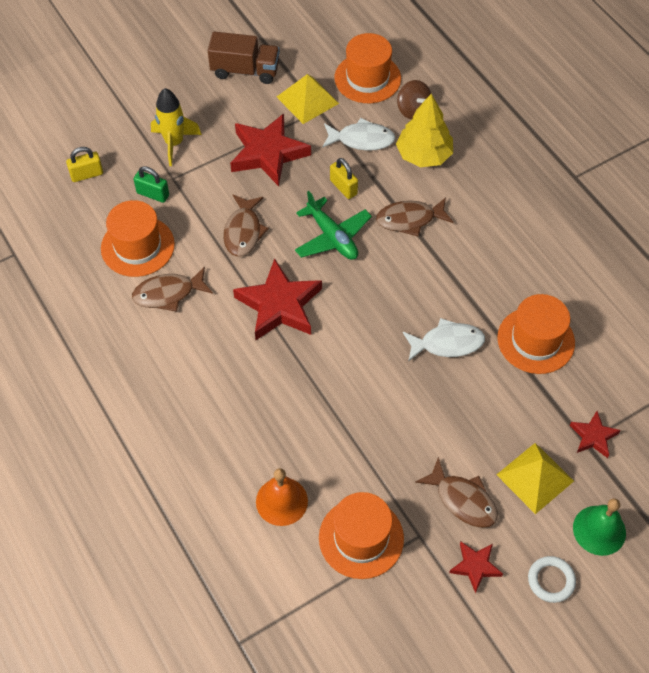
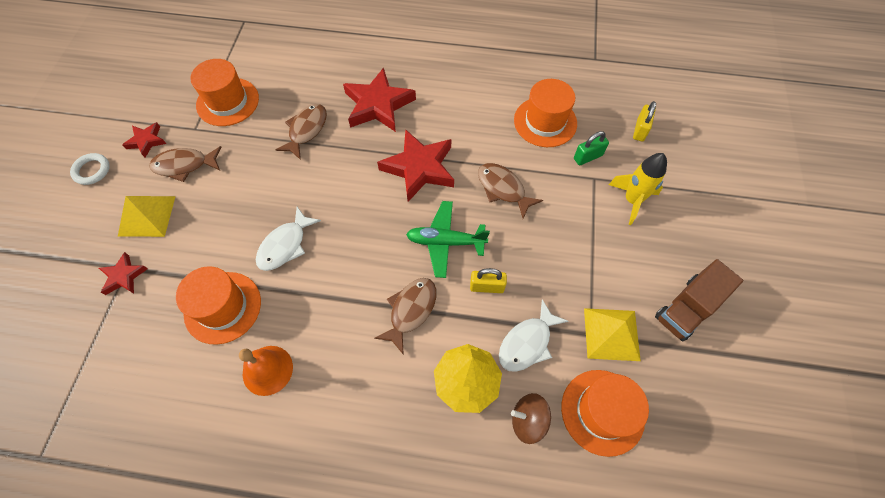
camera: 130 degrees right, 5 degrees up
(168, 293) = (489, 115): brown fish -> brown fish (306, 130)
(268, 153) = (569, 257): red star -> red star (378, 105)
(281, 501) = (290, 82): orange bell -> orange bell (267, 370)
(599, 530) = (78, 222): green bell -> none

